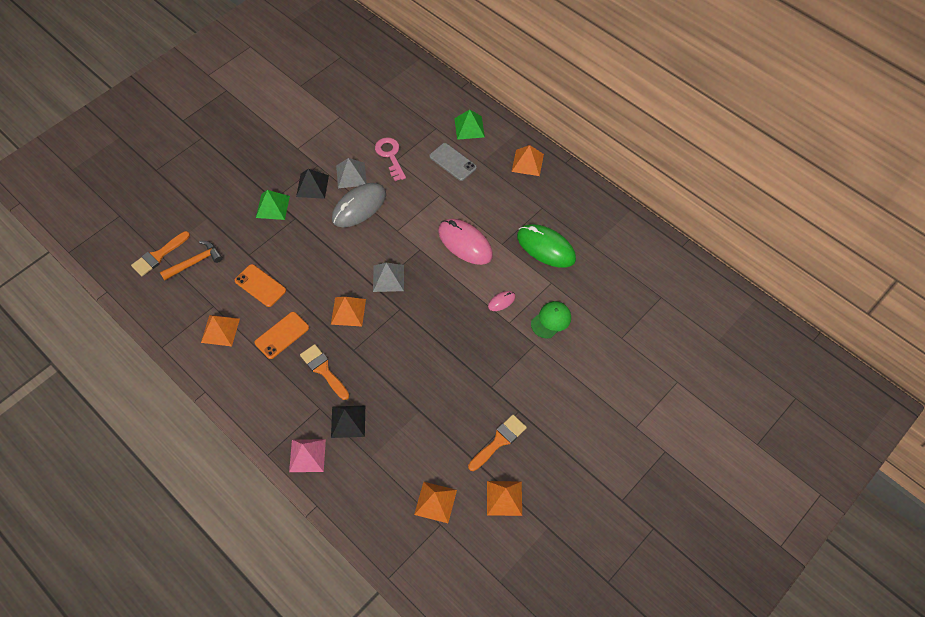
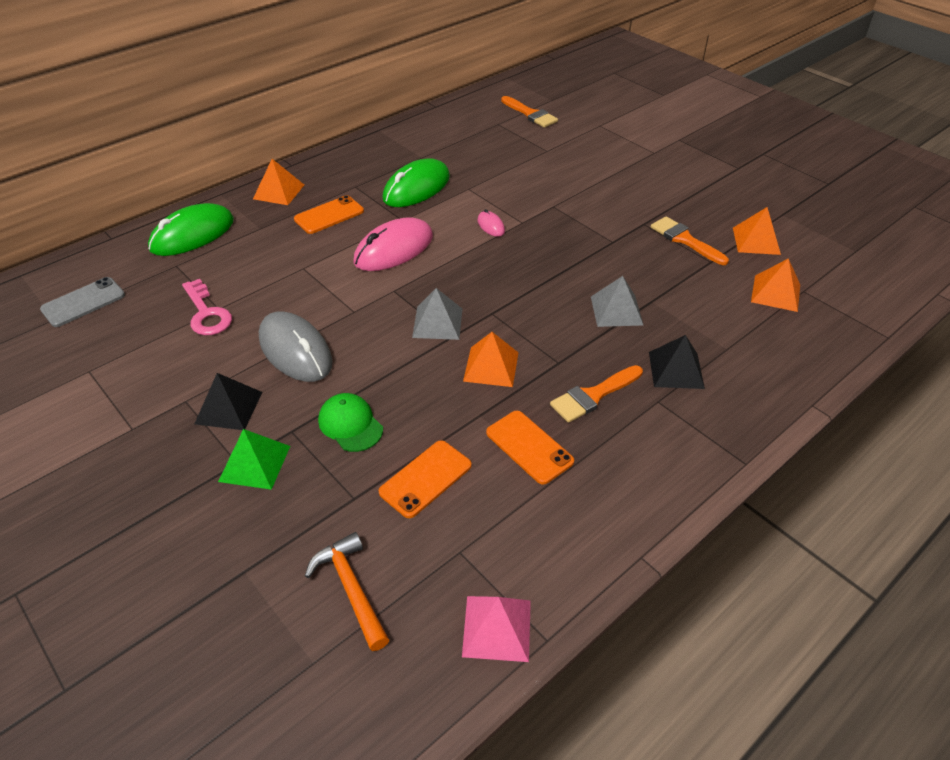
camera: 85 degrees left, 15 degrees down
(158, 255) = (317, 663): orange brush -> orange brush (530, 114)
(220, 330) = (514, 537): orange pyramid -> none
(307, 455) = (737, 415): pink pyramid -> pink pyramid (497, 628)
(351, 175) = (226, 358): grey pyramid -> grey pyramid (616, 310)
(390, 156) = (207, 313): pink key -> pink key turned 105 degrees counterclockwise
(452, 162) = (248, 253): grey phone -> grey phone (83, 302)
(469, 127) = (192, 235): green pyramid -> green mouse
(502, 198) = (329, 215): none -> orange phone
(551, 320) = (521, 192): green cap -> green cap (350, 424)

